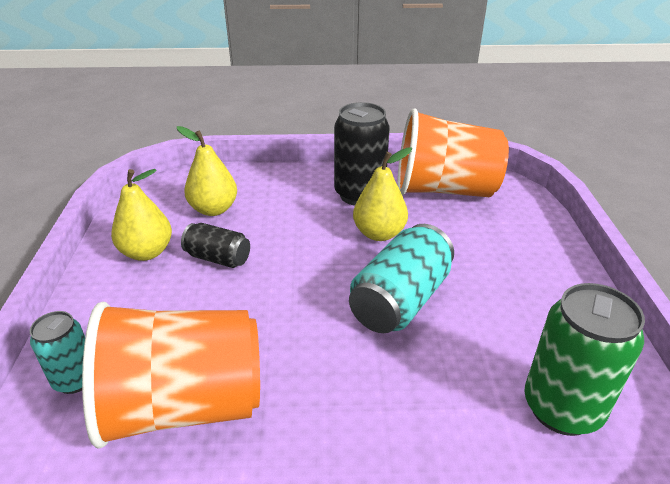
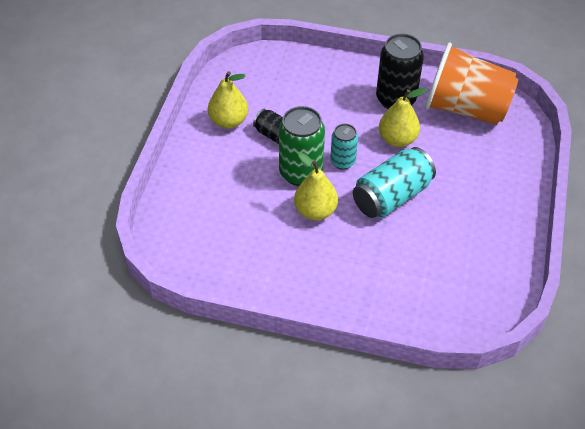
camera: 15 degrees right, 15 degrees up
(75, 379) = (181, 204): turquoise can -> turquoise can (342, 162)
(184, 405) = (241, 234): orange cup -> none
(214, 209) = (280, 91): yellow pear -> yellow pear (315, 211)
(562, 408) = (460, 286): green can -> green can (300, 173)

